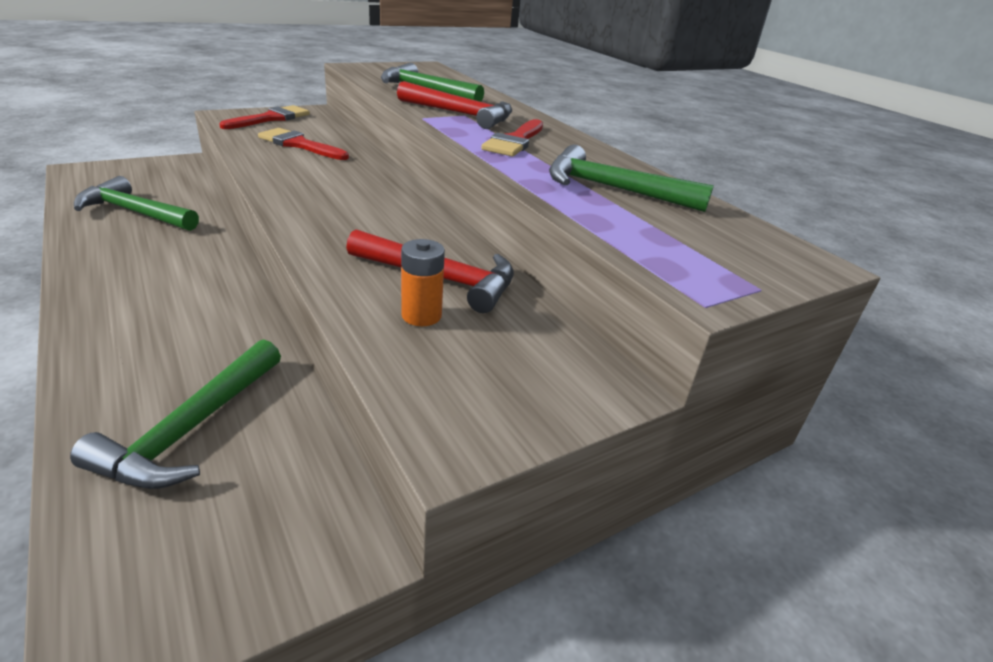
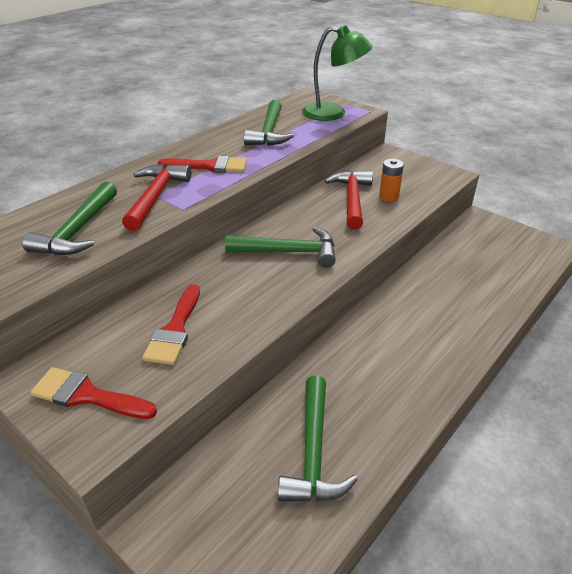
camera: 105 degrees left, 5 degrees up
(191, 429) = (478, 274): green hammer -> green hammer (289, 252)
(694, 258) = (333, 113): none -> green lamp

